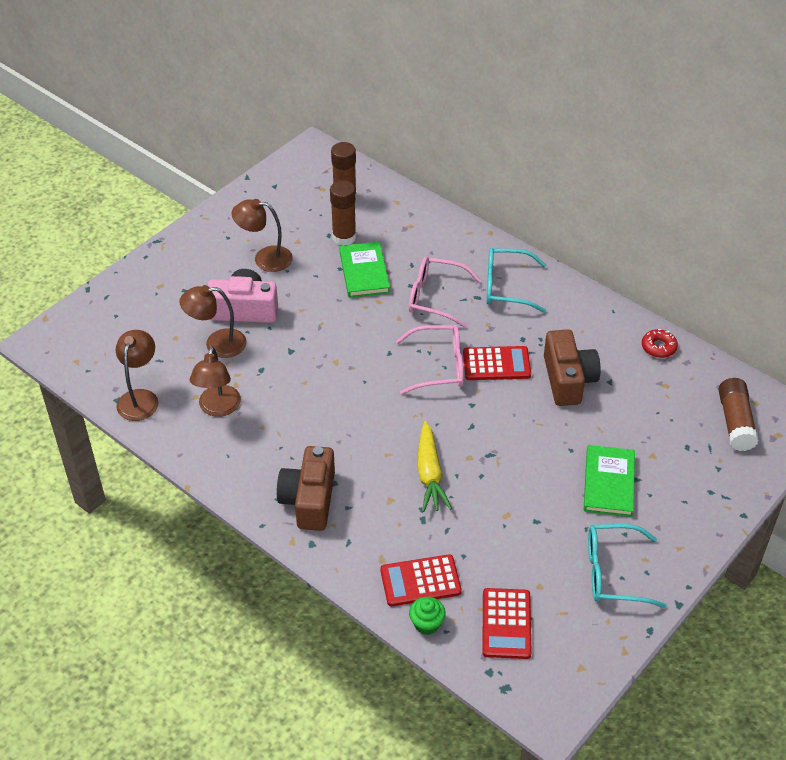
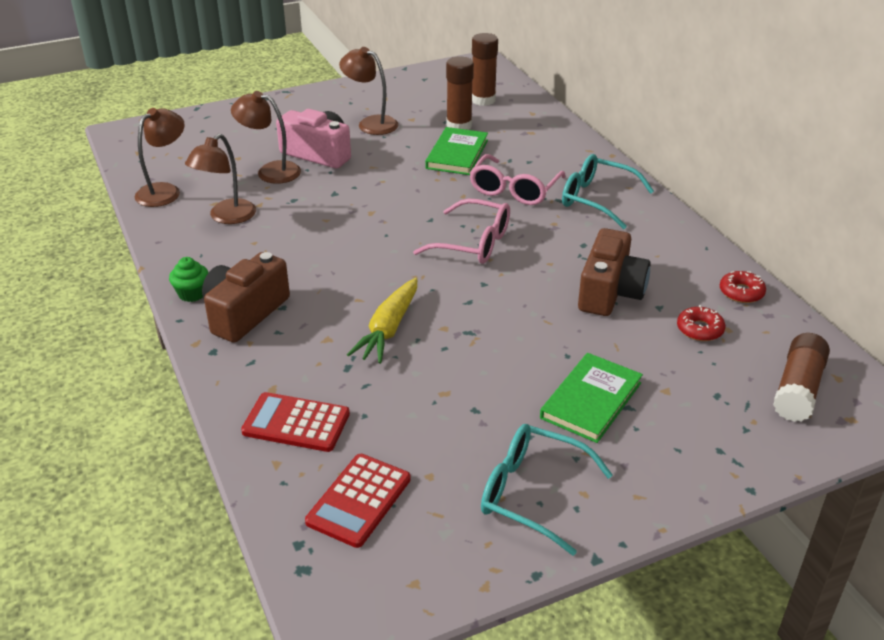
camera: 25 degrees right, 10 degrees down
(426, 624) = (268, 467): green cupcake -> green cupcake (192, 294)
(436, 298) = (514, 190): pink glasses -> pink glasses turned 105 degrees counterclockwise
(496, 364) = (538, 257): red calculator -> none
(647, 392) = (699, 329): none -> red donut

